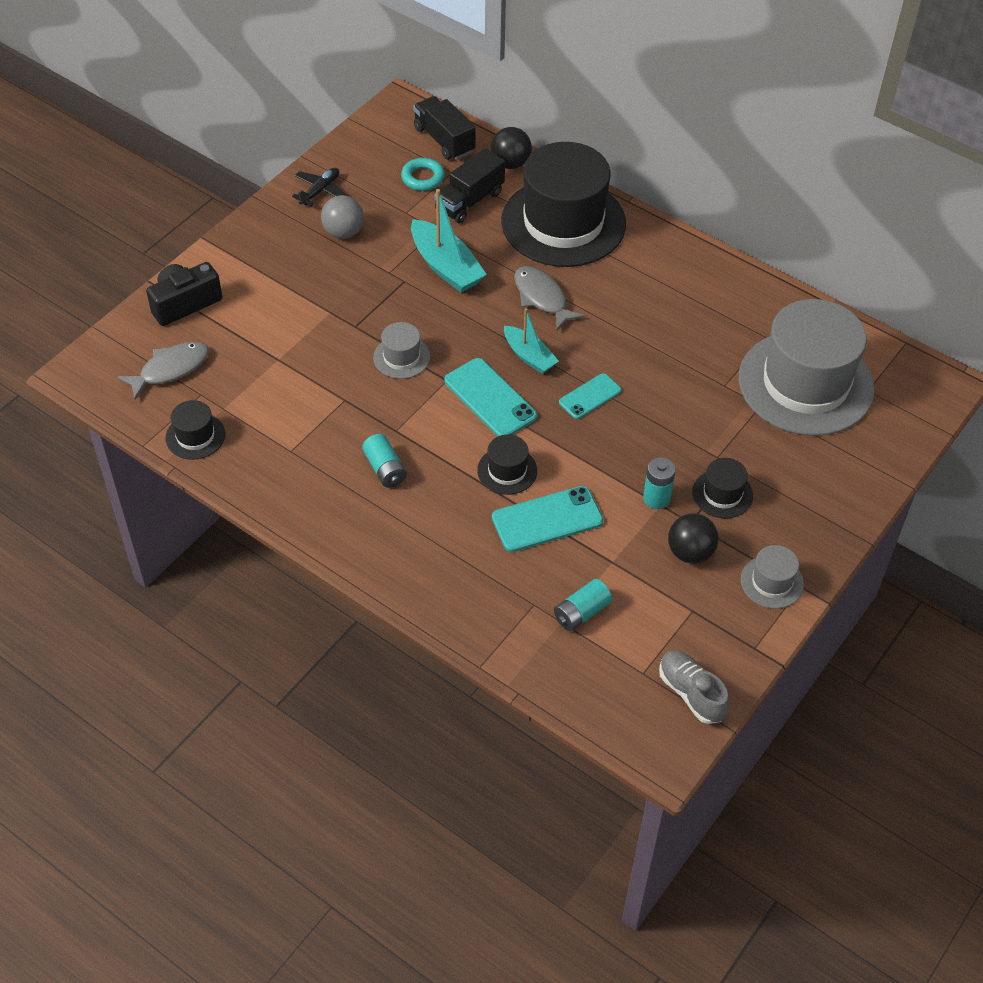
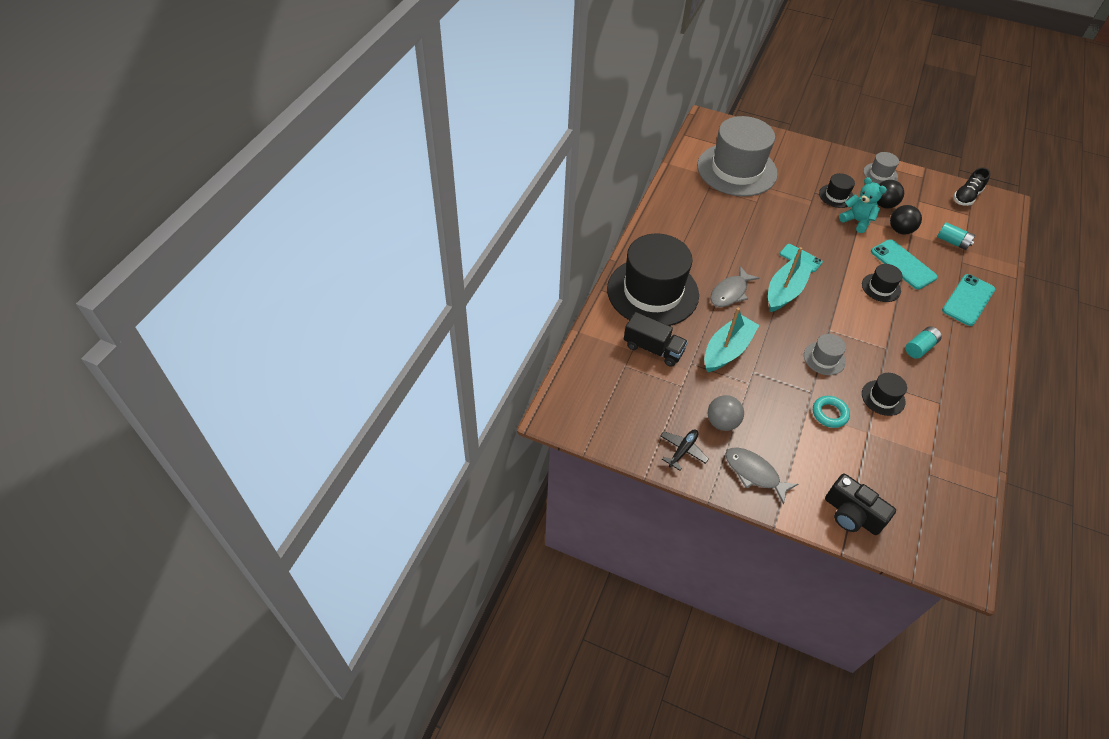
camera: 105 degrees left, 0 degrees up
(170, 369) = (920, 502): grey fish -> grey fish (754, 473)
(195, 436) = (966, 465): black hat -> black hat (883, 398)
(320, 191) = (682, 451): black plane -> black plane turned 105 degrees clockwise
(423, 178) = (639, 383): turquoise ring -> turquoise ring (829, 414)
(444, 140) = (590, 378): black truck -> none
(490, 398) = (831, 305): turquoise phone -> turquoise phone (968, 300)
(510, 163) = (602, 331): black ball -> black ball (900, 230)
(529, 356) = (785, 291): turquoise boat -> turquoise boat, size x1.57
(656, 498) = (857, 221): turquoise battery -> turquoise teddy bear
(691, 693) = (966, 196): grey shoe -> black shoe

